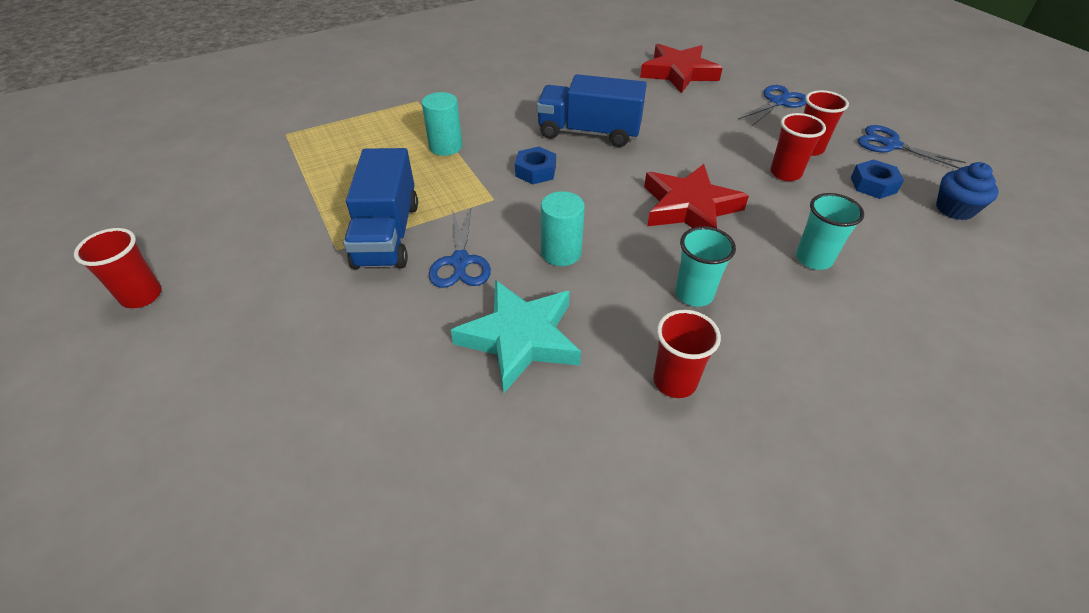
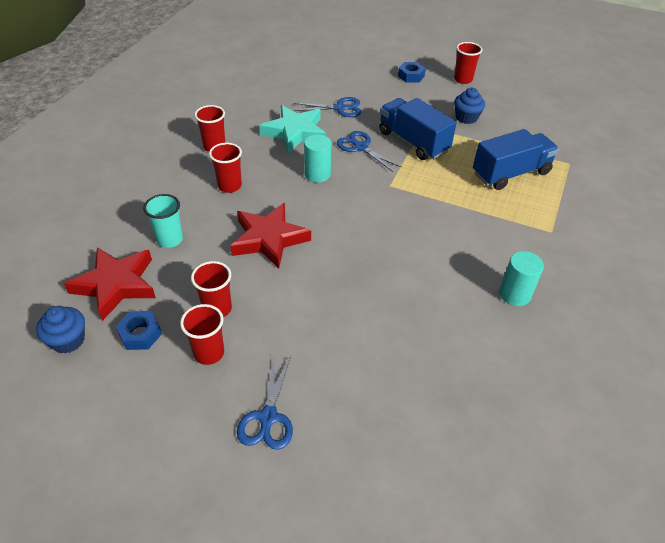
camera: 140 degrees right, 0 degrees up
(268, 232) = (466, 118): none -> blue cupcake
(445, 146) = (469, 204): turquoise cylinder -> turquoise cylinder (514, 294)
(535, 171) = (390, 216): blue nut -> blue nut (411, 76)
(589, 132) = (396, 270): blue truck -> blue truck (510, 173)
(678, 73) = (402, 411): red star -> red star (116, 285)
(694, 294) = (229, 186): turquoise cup -> red cup
(890, 145) = (131, 406): blue scissors -> blue scissors (340, 108)

